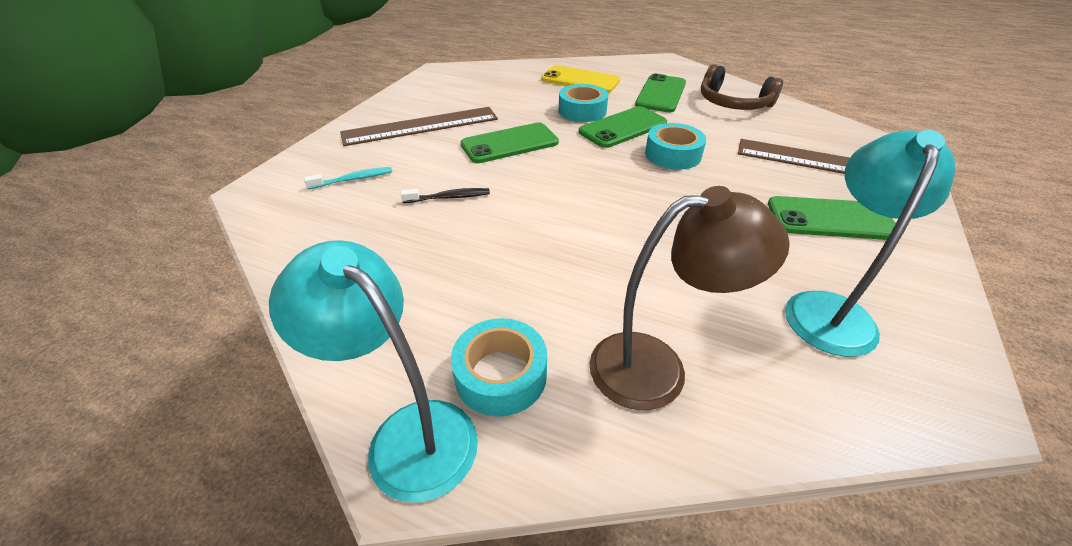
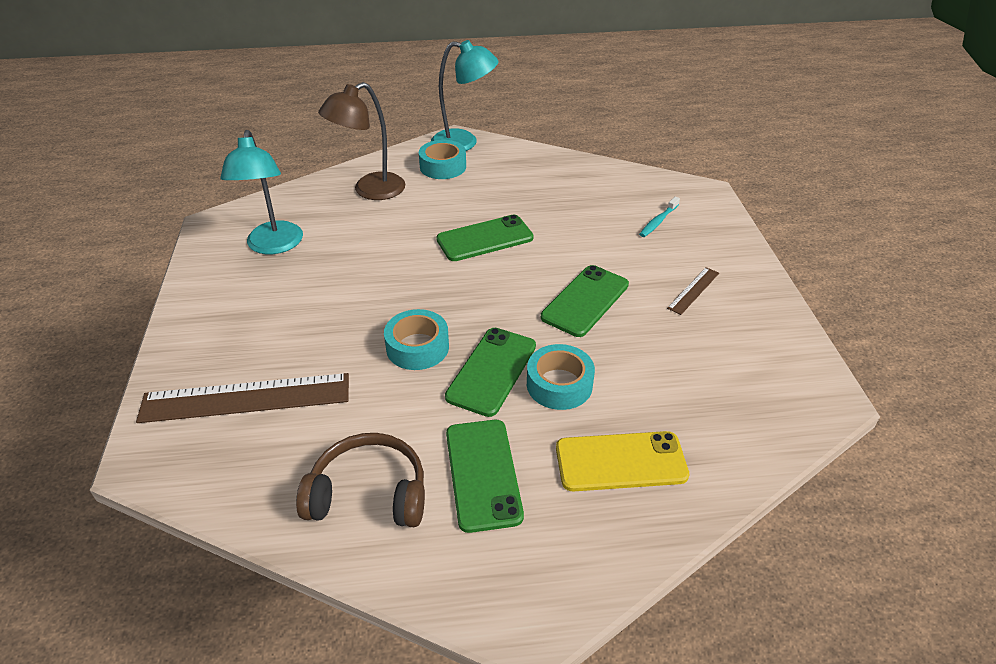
camera: 150 degrees right, 0 degrees up
(421, 126) = (693, 290): brown ruler -> brown ruler, size x0.47
(449, 197) = (571, 233): black toothbrush -> none
(830, 219) = (258, 319): green phone -> green phone (485, 239)

